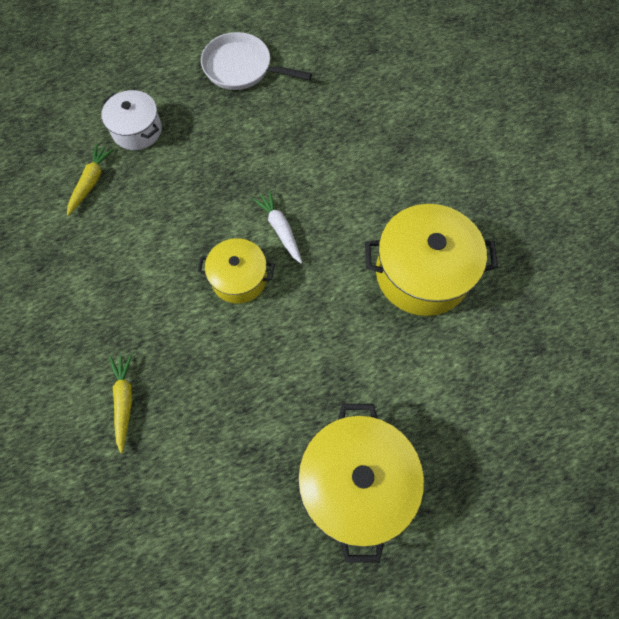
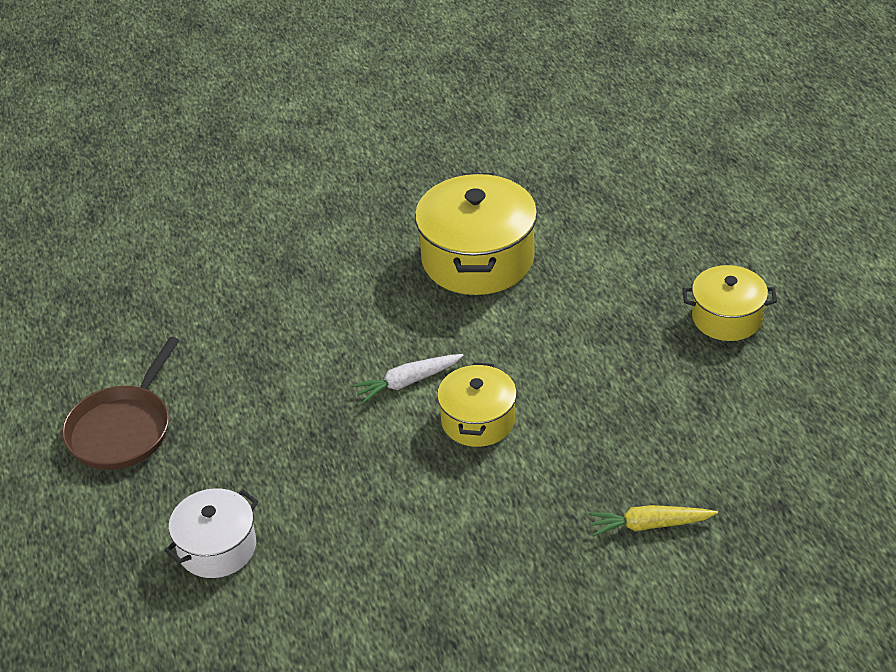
camera: 85 degrees left, 25 degrees down
(91, 182) = (306, 596): yellow carrot -> none
(241, 68) = (122, 429): white pan -> brown pan
(356, 482) = (727, 318): yellow pot -> yellow pot, size x0.59

